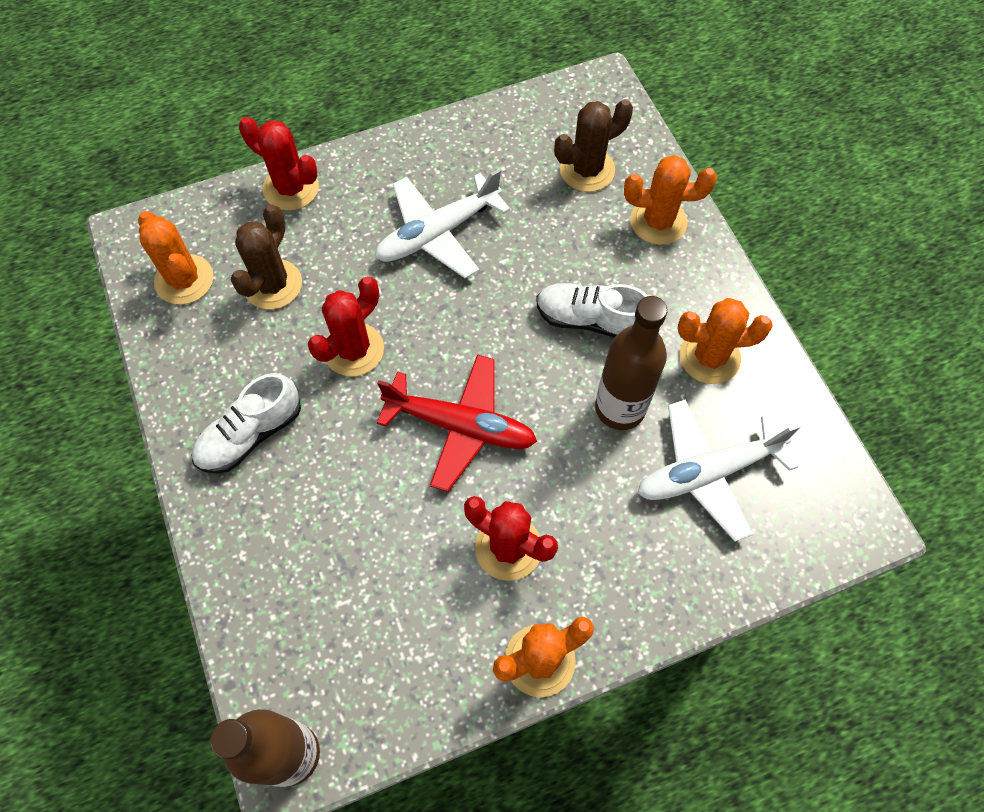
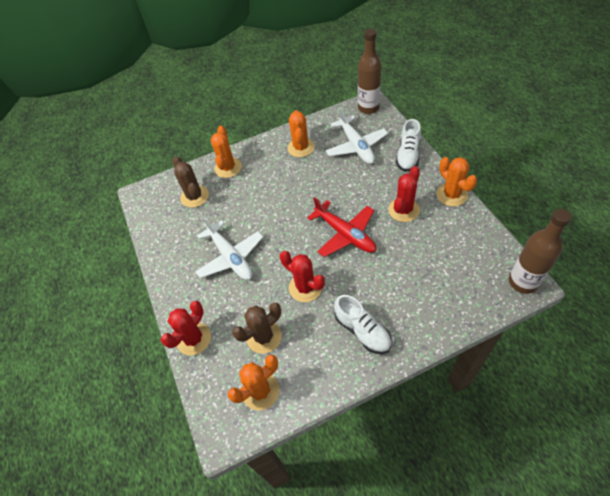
camera: 85 degrees left, 10 degrees down
(273, 284) = (264, 337): brown cactus -> brown cactus turned 60 degrees counterclockwise
(461, 426) = (345, 234): red plane -> red plane turned 120 degrees clockwise
(590, 320) = (283, 189): white shoe -> white shoe (408, 155)
(620, 408) = (329, 176): brown bottle -> brown bottle (368, 108)

